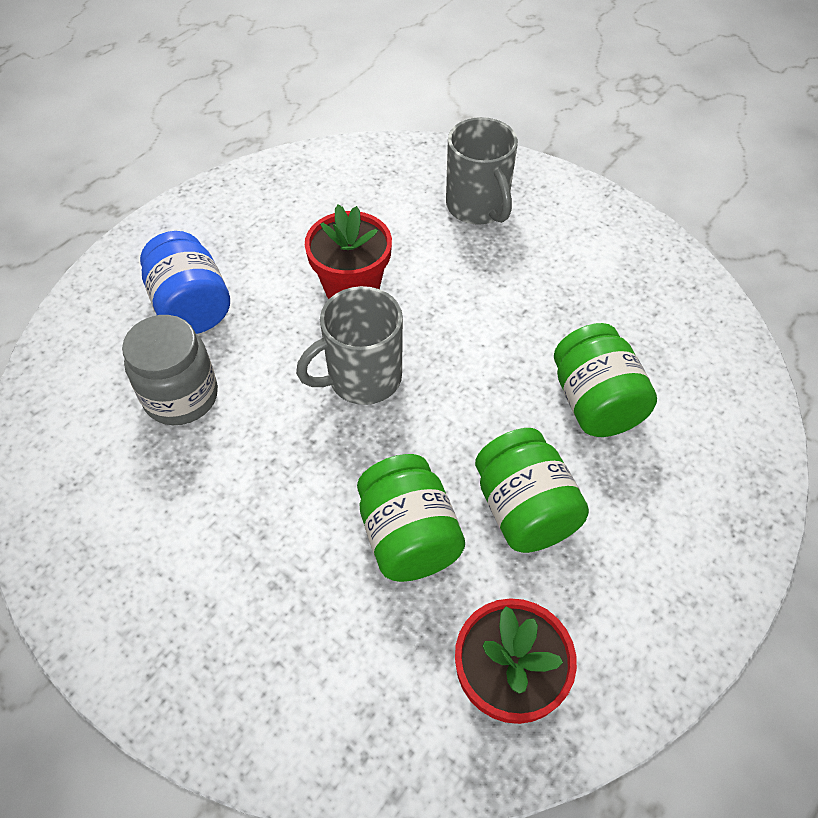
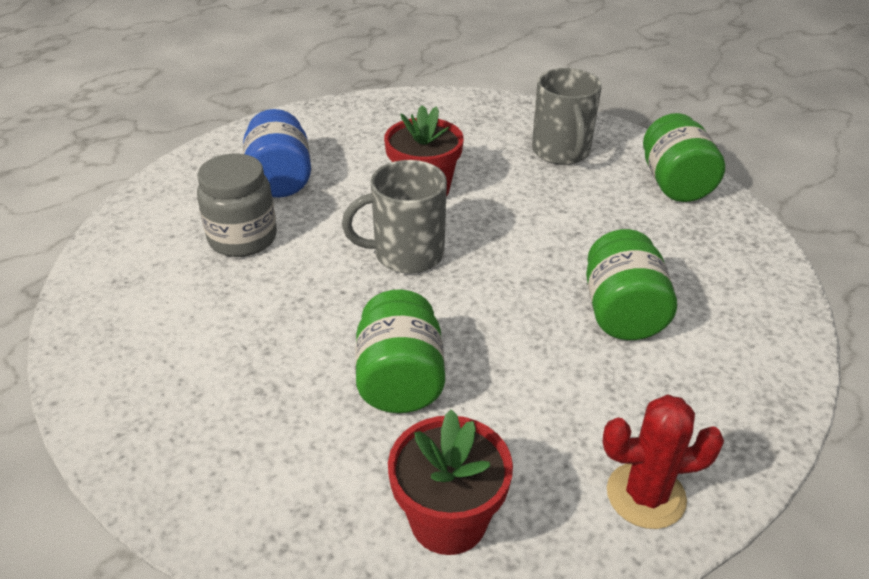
camera: 15 degrees right, 15 degrees down
(524, 510) = (520, 382): green jar -> green jar (675, 184)
(671, 606) = (646, 495): none -> red cactus

